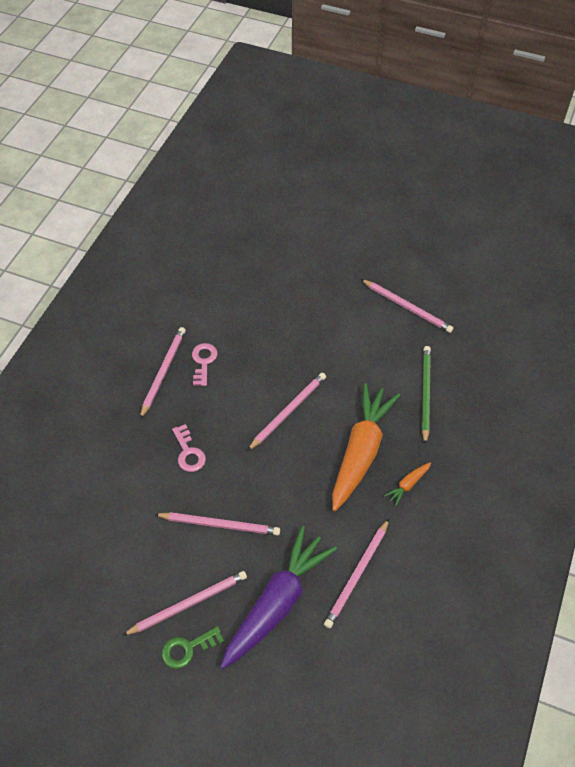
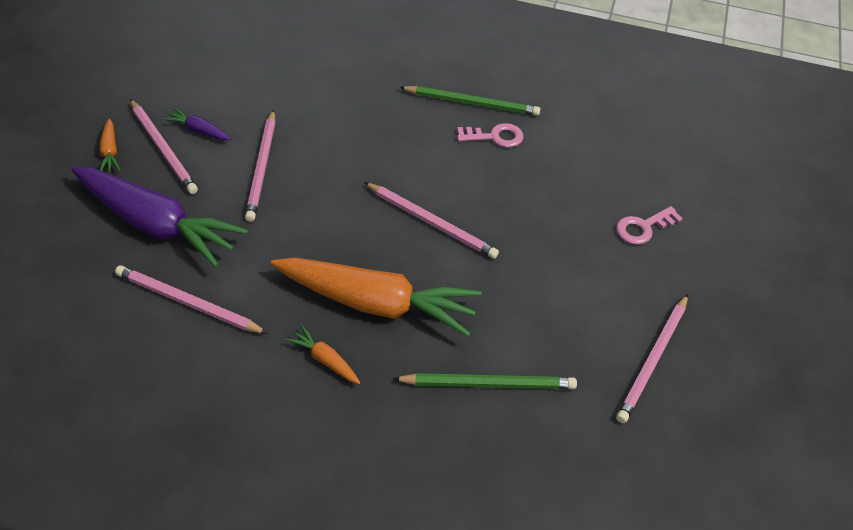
camera: 80 degrees right, 5 degrees down
(163, 372) = (472, 103): pink pencil -> green pencil
(168, 576) = (198, 130): none -> purple carrot
(187, 649) = (110, 152): green key -> orange carrot
(188, 453) = (359, 134): pink key -> pink key (643, 228)

